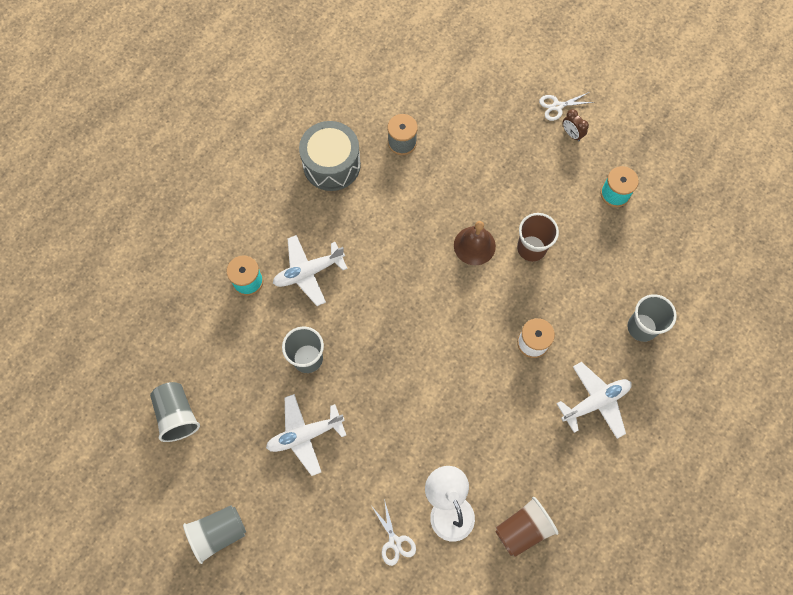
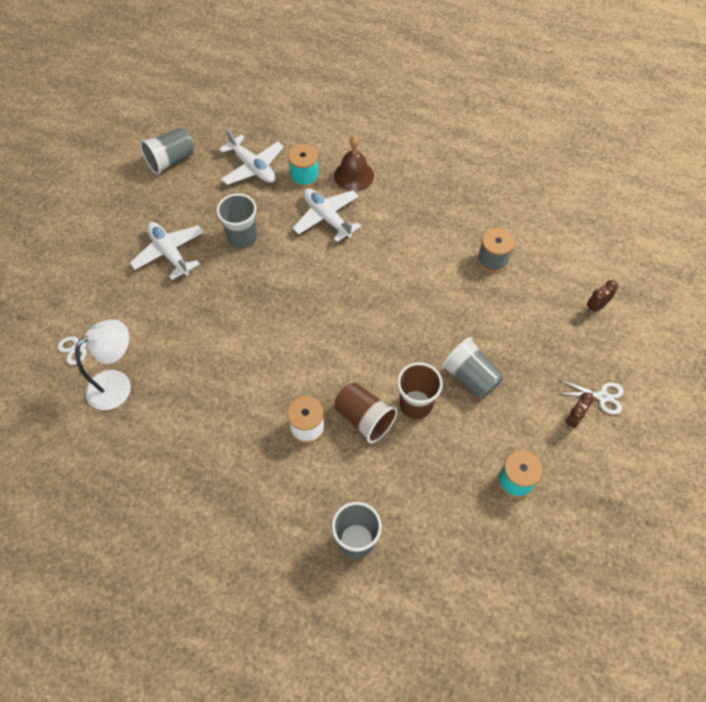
camera: 75 degrees right, 10 degrees down
(218, 533) = (73, 214): grey cup -> grey cup (470, 377)
(331, 164) = (444, 209): grey drum -> none
(473, 79) = (596, 307): none -> brown clock
(474, 245) = (400, 349): brown bell -> brown bell (354, 175)
(523, 529) = (105, 457): brown cup -> brown cup (364, 418)
(557, 106) = (602, 397): white scissors -> white scissors turned 135 degrees clockwise
(595, 402) = (255, 504): white plane -> white plane (252, 167)

